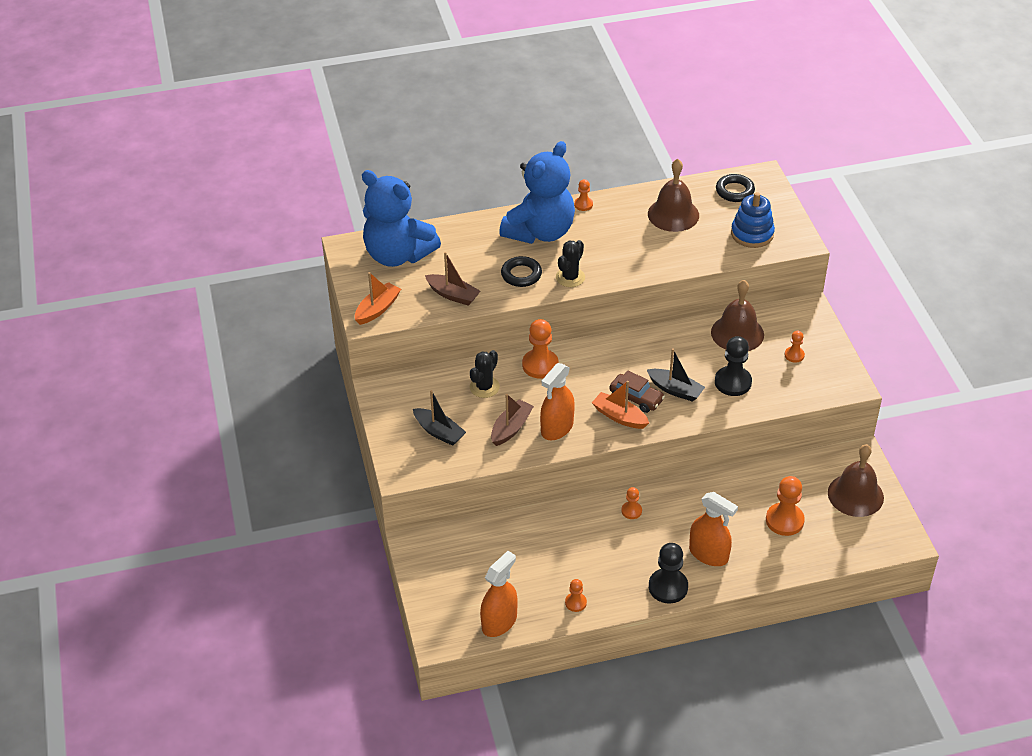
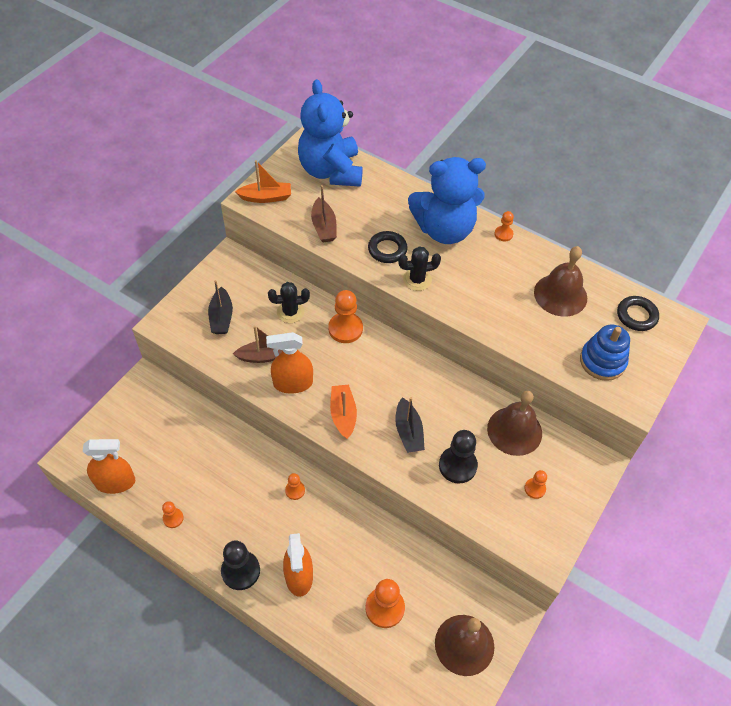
camera: 45 degrees right, 10 degrees up
(636, 398) = (373, 412): brown car -> none

